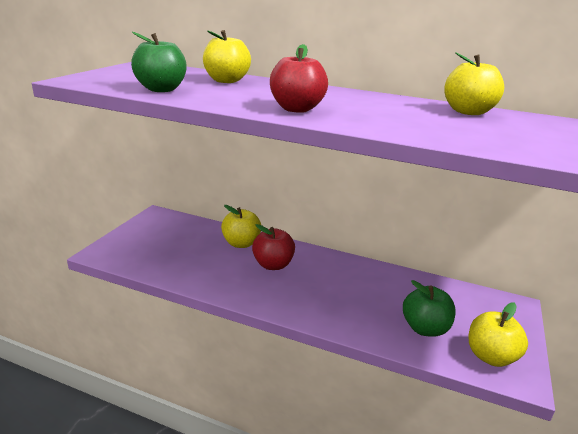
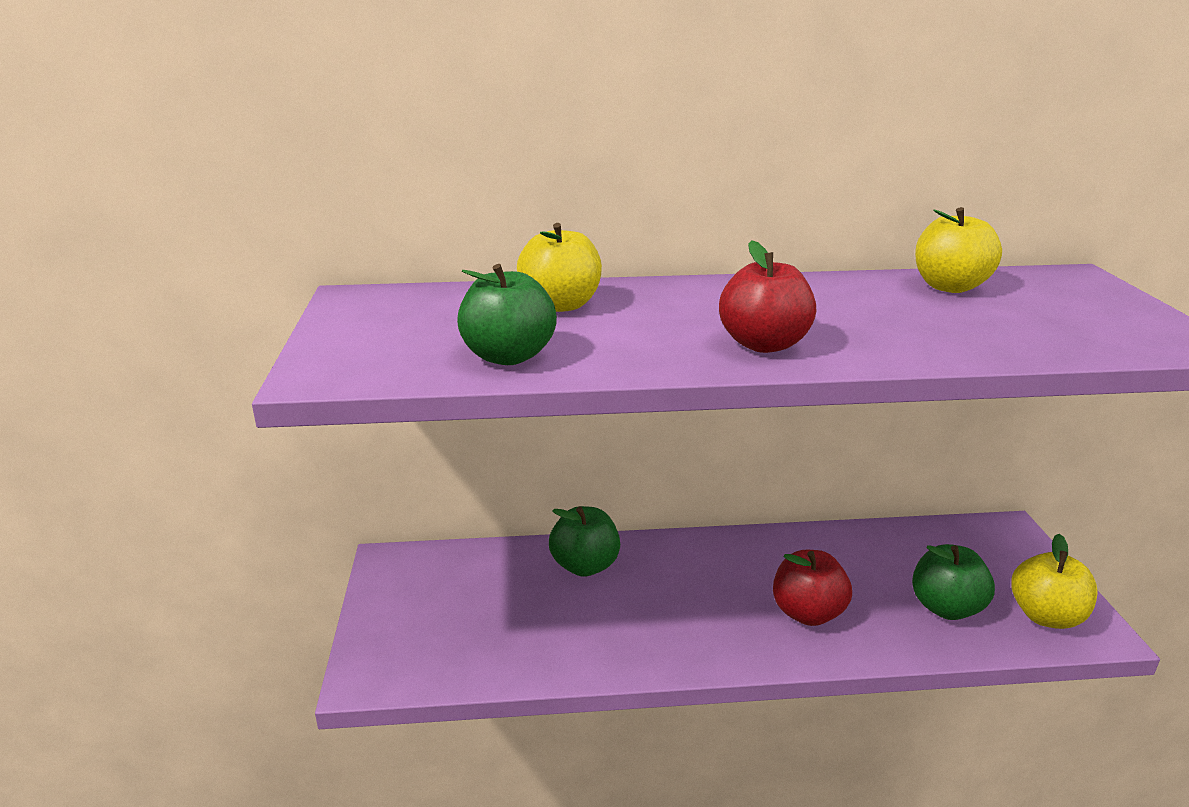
camera: 25 degrees left, 0 degrees up
(241, 243) = (585, 566): yellow apple -> green apple
(273, 265) = (668, 586): red apple -> red apple (807, 613)

